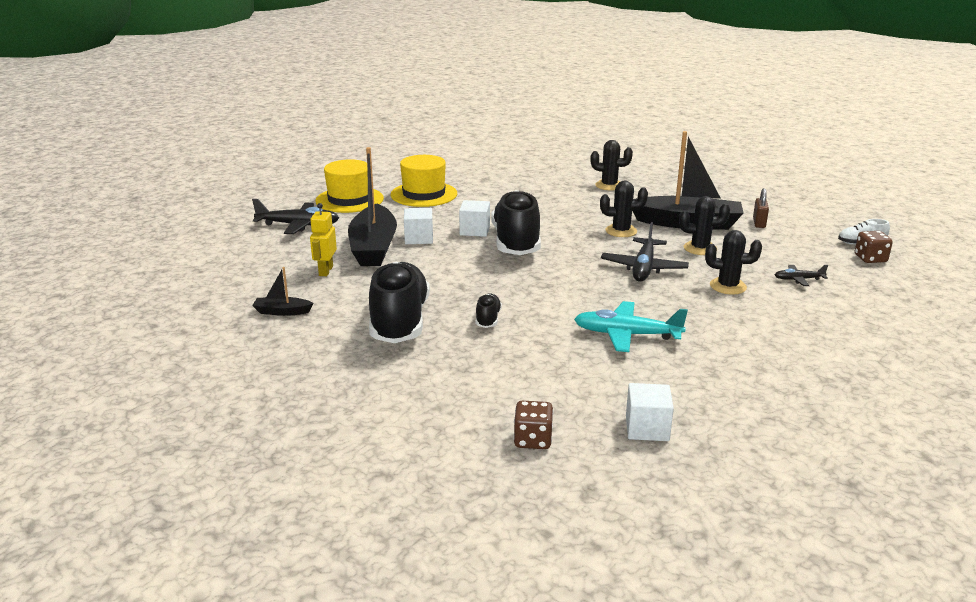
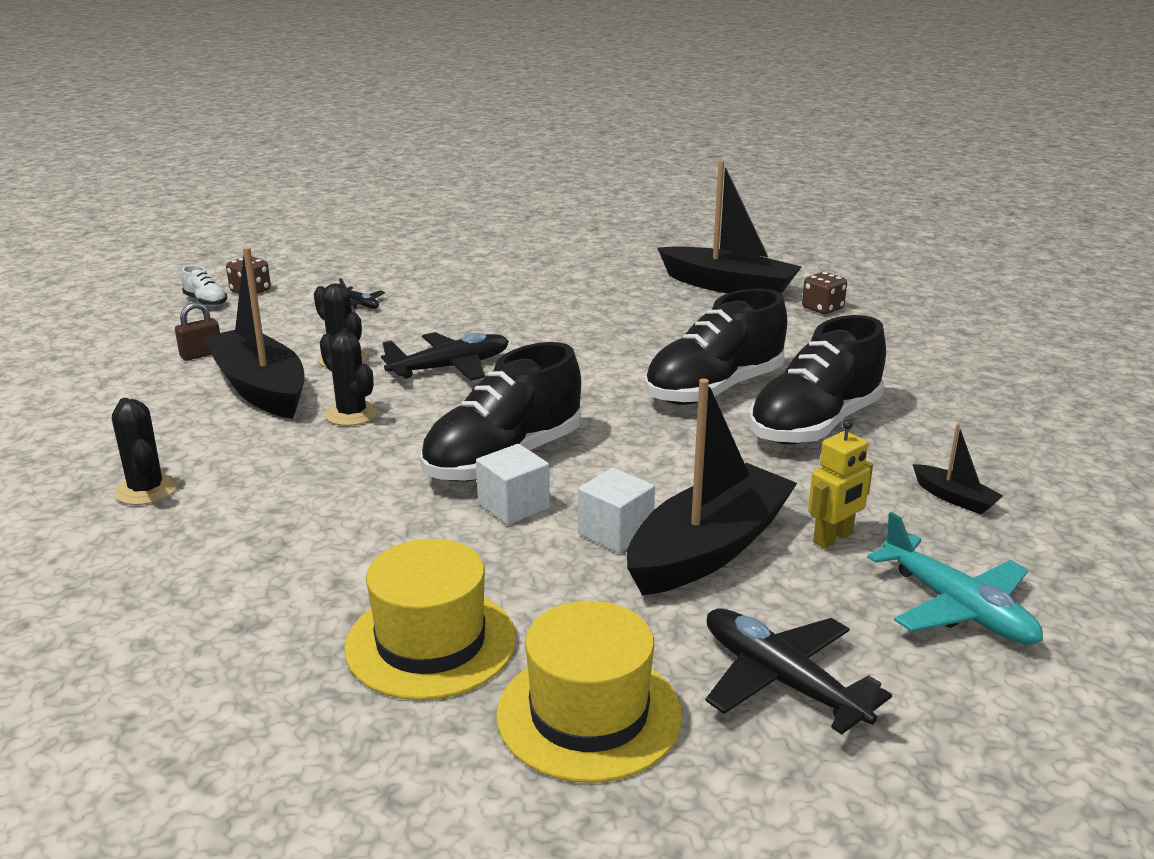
camera: 135 degrees left, 0 degrees up
(488, 319) = (714, 389): black shoe -> black shoe, size x2.33
(627, 335) = (614, 330): turquoise plane -> turquoise plane (957, 607)
(647, 428) = (728, 286): white cube -> black boat
(728, 286) = (430, 323): black cactus -> none

